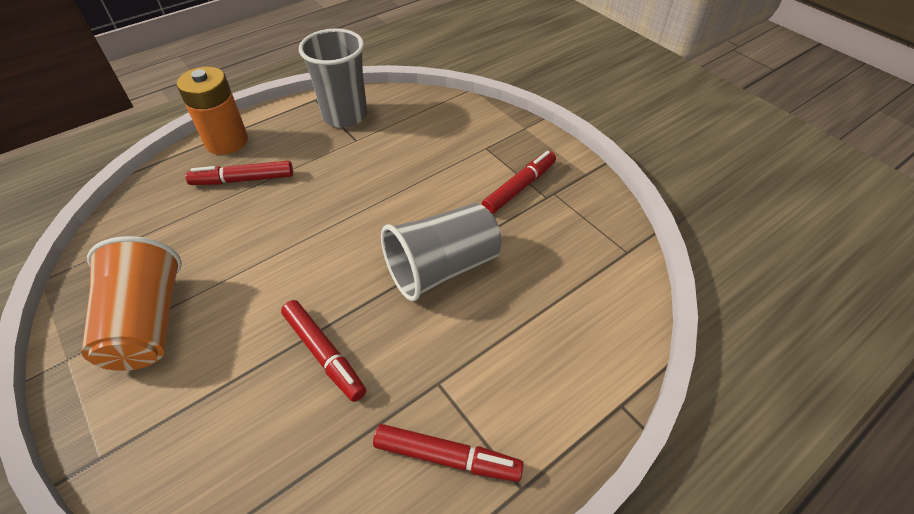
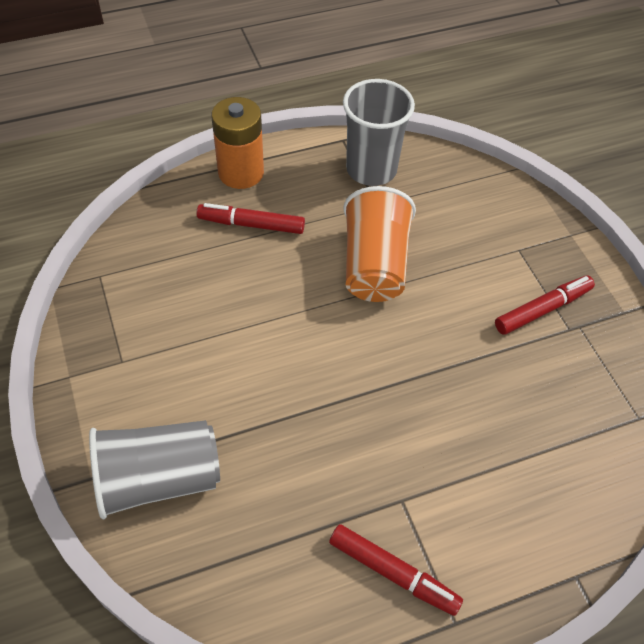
camera: 15 degrees right, 5 degrees up
(147, 323) = (142, 361): orange cup -> orange cup (374, 265)
(324, 354) = (299, 439): red marker -> none
(442, 268) = (435, 381): grey cup -> grey cup (158, 479)

